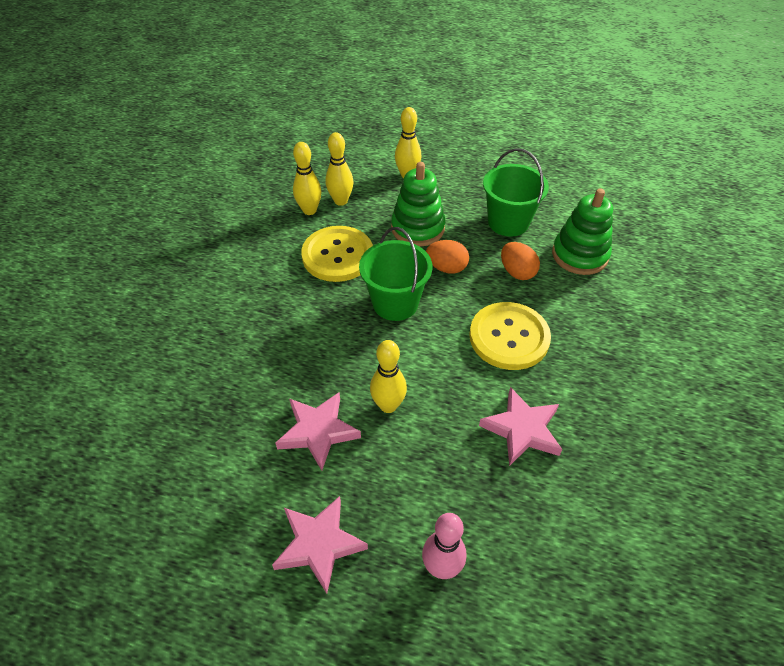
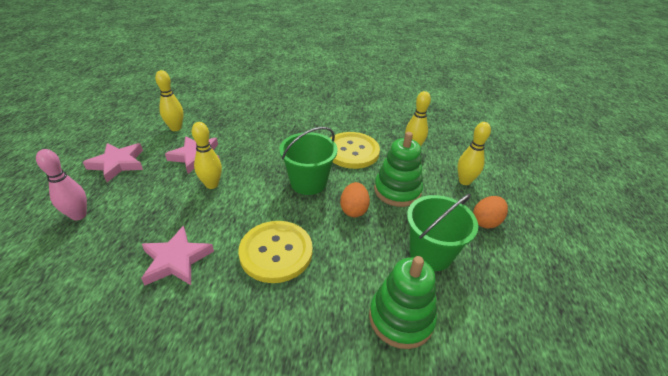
camera: 80 degrees right, 10 degrees down
(309, 210) = (395, 135): yellow bowling pin -> yellow bowling pin (176, 128)
(517, 272) = (360, 259): orange egg -> orange egg (486, 222)

